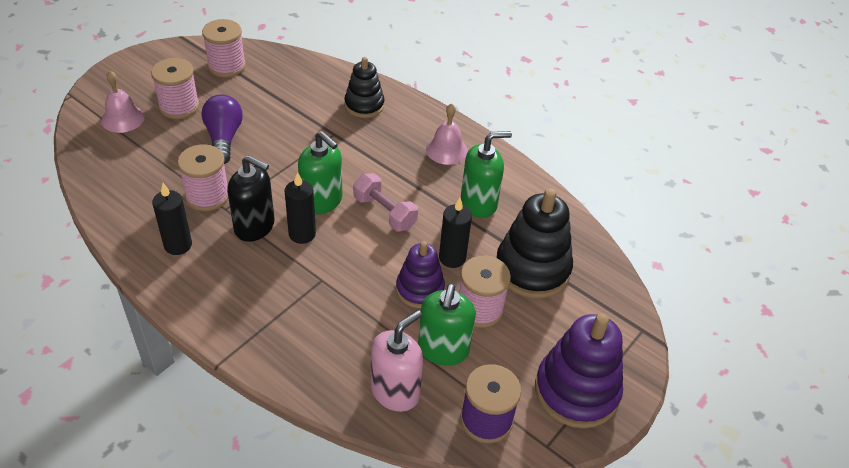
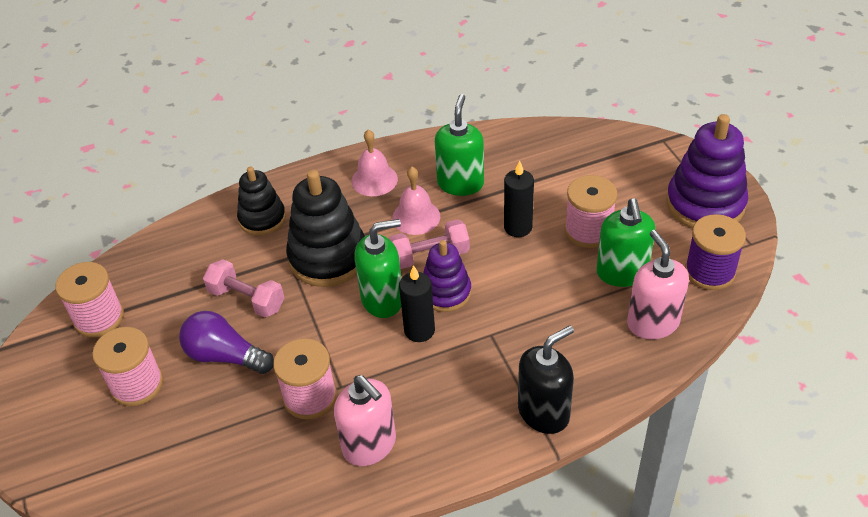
camera: 55 degrees left, 0 degrees up
(123, 118) = (114, 449): pink bell -> pink bell (416, 217)
(178, 245) = (370, 445): black candle -> pink soap dispenser
(255, 226) = (384, 367): black soap dispenser -> black soap dispenser (544, 412)
(281, 128) = (246, 299): none -> pink dumbbell
(420, 289) = (543, 264): purple stacking toy -> purple stacking toy (445, 292)
(443, 349) = (622, 273): green soap dispenser -> green soap dispenser turned 45 degrees clockwise
(532, 269) = (561, 179): black stacking toy -> black stacking toy (328, 257)

